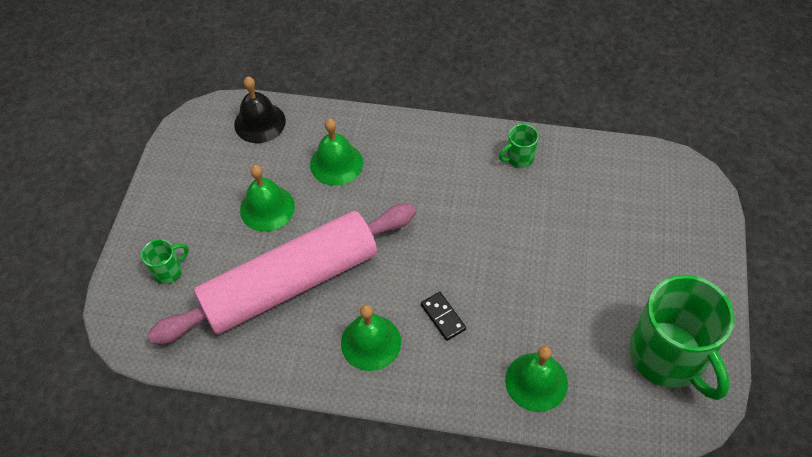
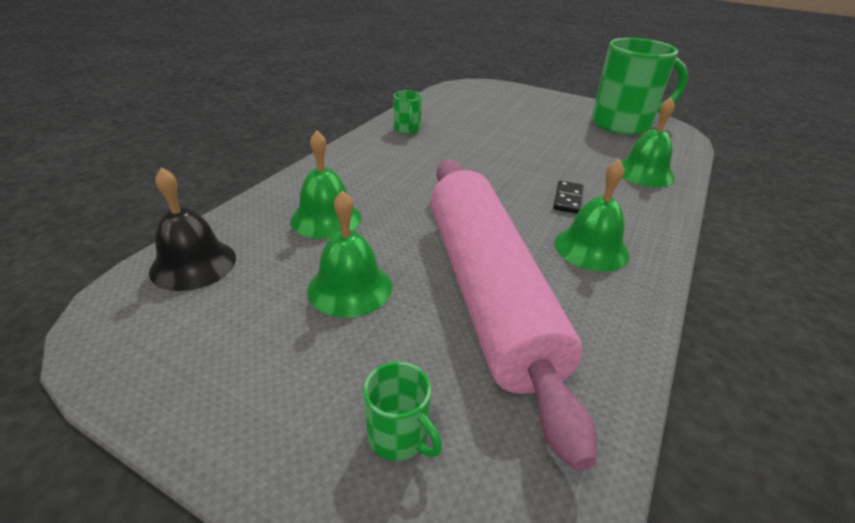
camera: 75 degrees left, 20 degrees down
(168, 270) = (399, 436): green mug -> green mug turned 150 degrees clockwise
(443, 317) = (568, 199): black domino -> black domino turned 60 degrees counterclockwise

